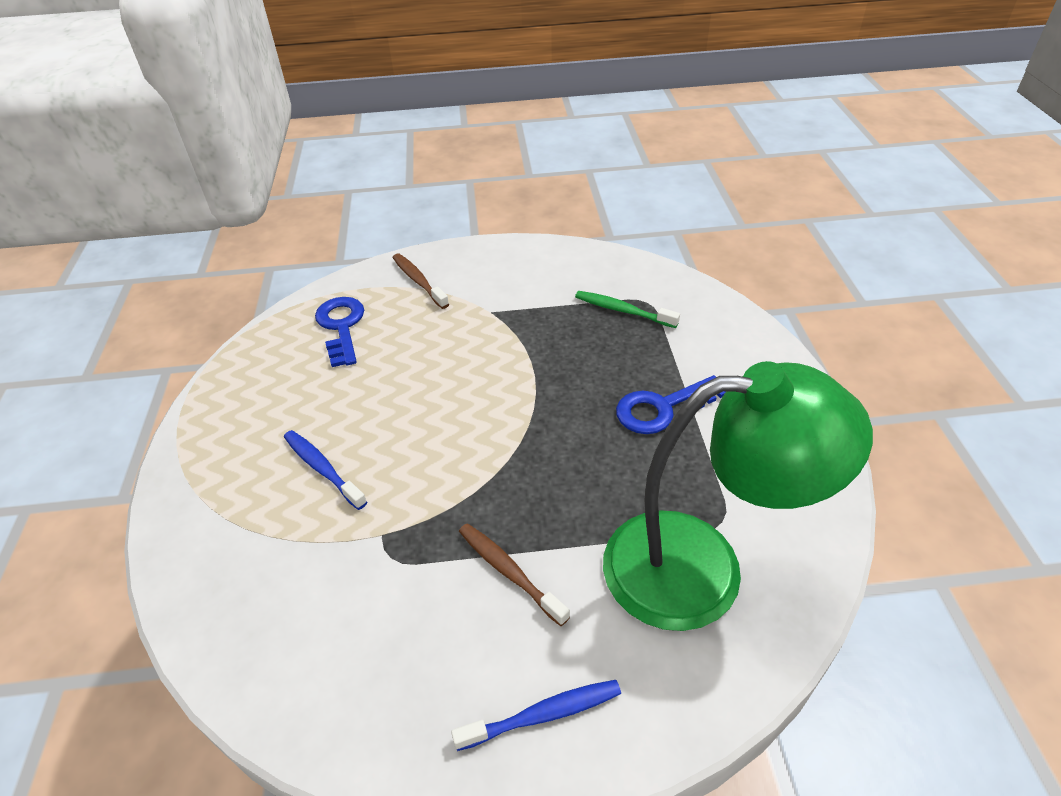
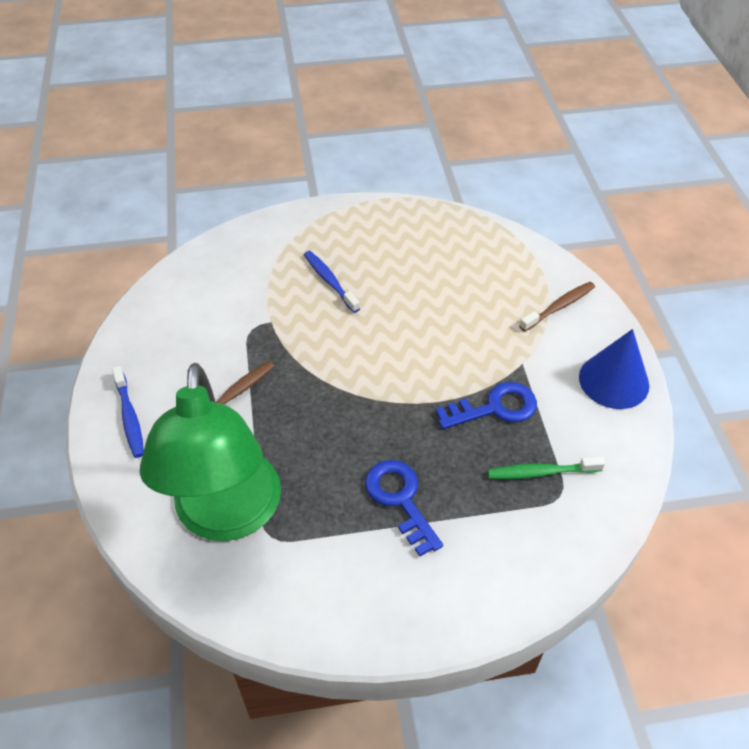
camera: 85 degrees right, 5 degrees up
(322, 468) = (330, 281): blue toothbrush -> blue toothbrush turned 75 degrees counterclockwise
(341, 326) = (486, 265): blue key -> blue key (495, 408)
(519, 258) = (613, 381): none -> blue cone
(622, 310) = (541, 472): green toothbrush -> green toothbrush turned 120 degrees counterclockwise

